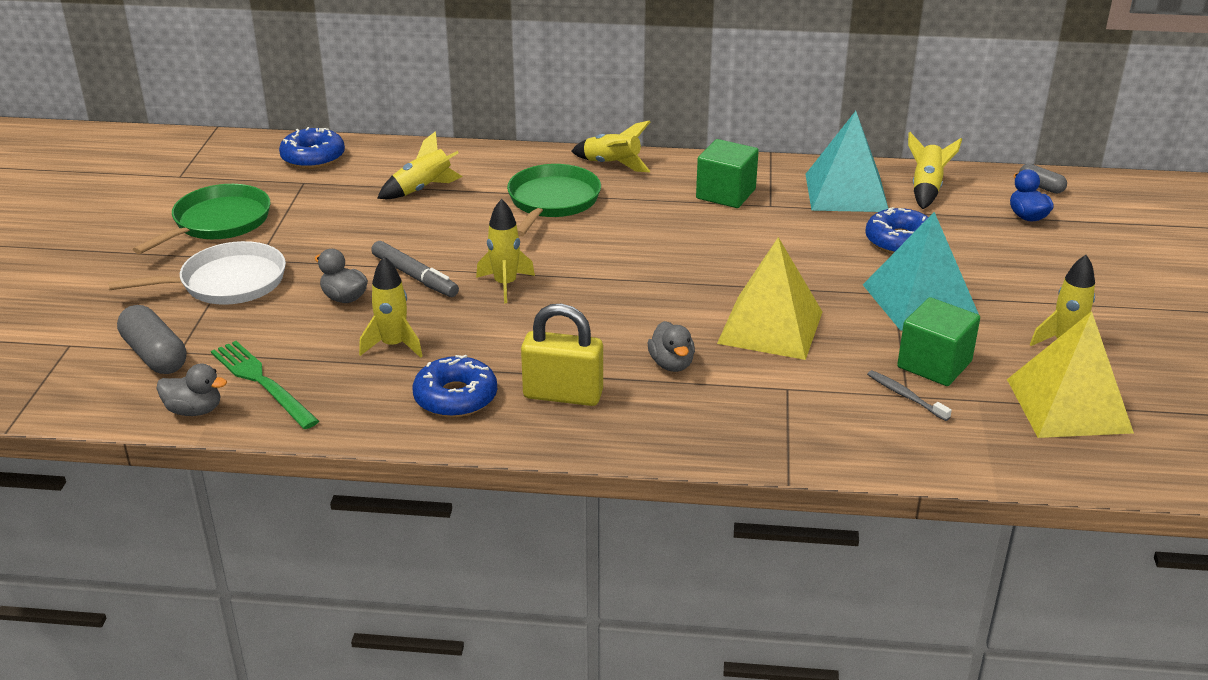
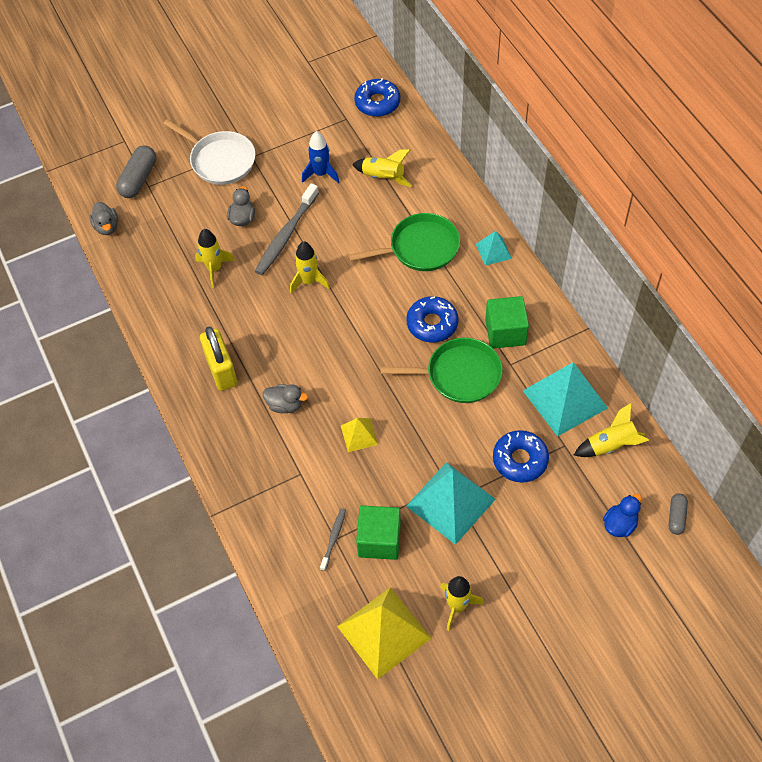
camera: 60 degrees right, 25 degrees up
(218, 222) = (274, 114): green pan -> green pan (459, 374)
(262, 382) = (146, 237): green fork -> none
(358, 224) = (321, 174): none -> blue rocket
(415, 276) = (286, 235): grey marker -> grey toothbrush
(455, 397) = (187, 324): blue donut -> blue donut (432, 324)
(612, 164) = (493, 251): yellow rocket -> turquoise pyramid
(671, 364) = (285, 405): grey duck -> grey duck turned 120 degrees counterclockwise
(770, 327) = (359, 435): yellow pyramid -> yellow pyramid, size x0.50

